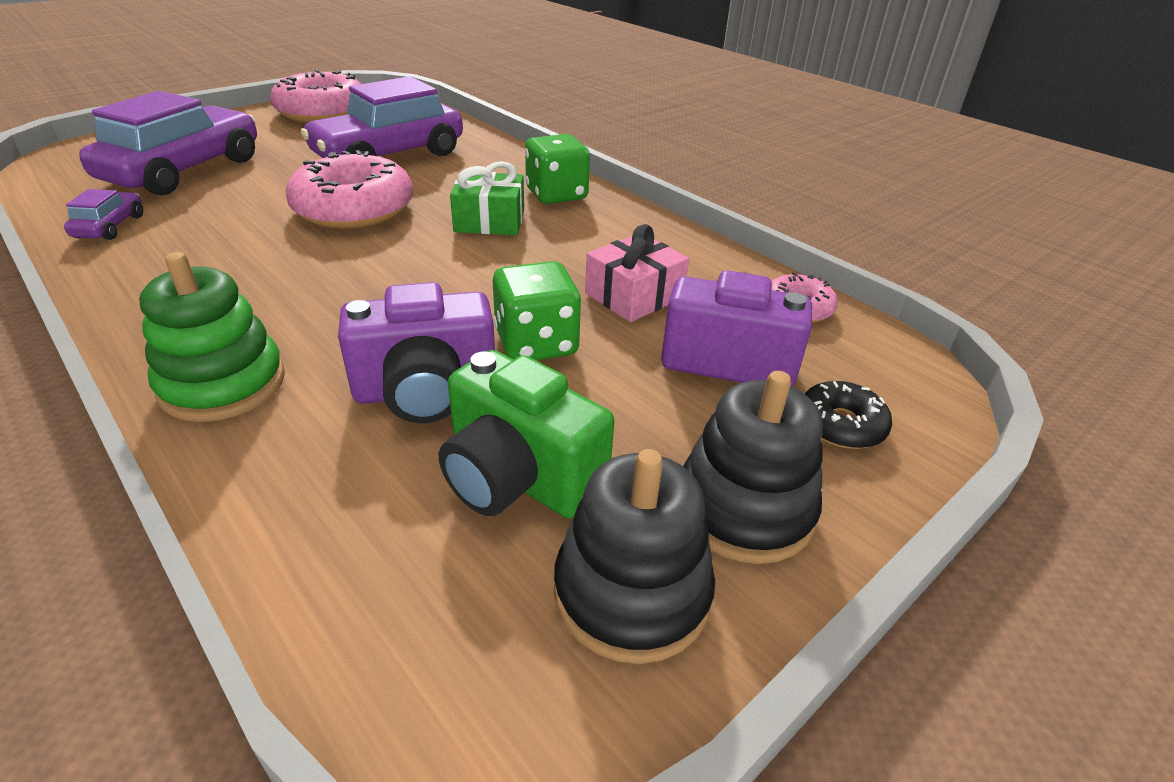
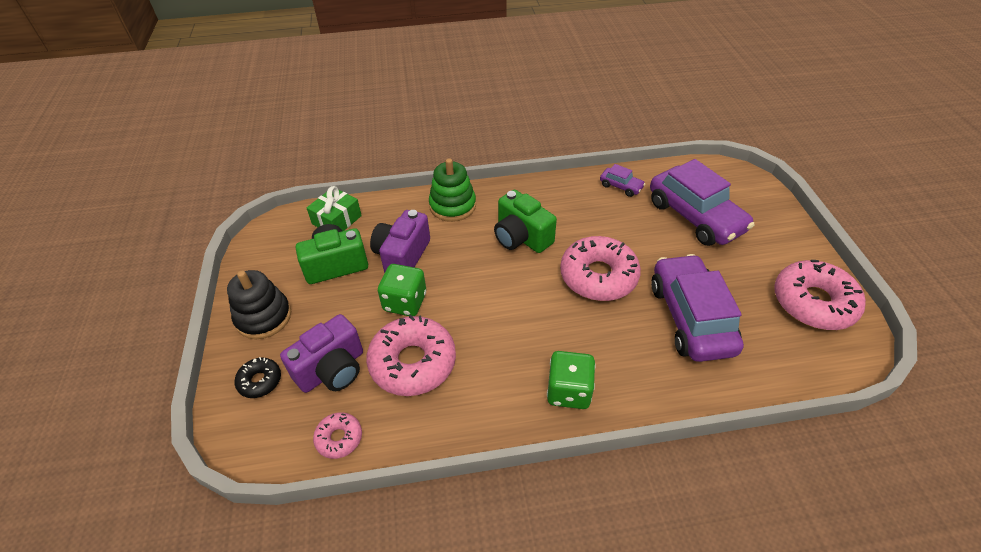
camera: 125 degrees right, 10 degrees up
(296, 281) = (521, 237): none -> green camera
(489, 221) = (546, 334): green gift -> green gift (337, 220)
(631, 592) = (269, 271): black stacking toy -> none
(634, 296) = (413, 362): pink gift -> pink donut

